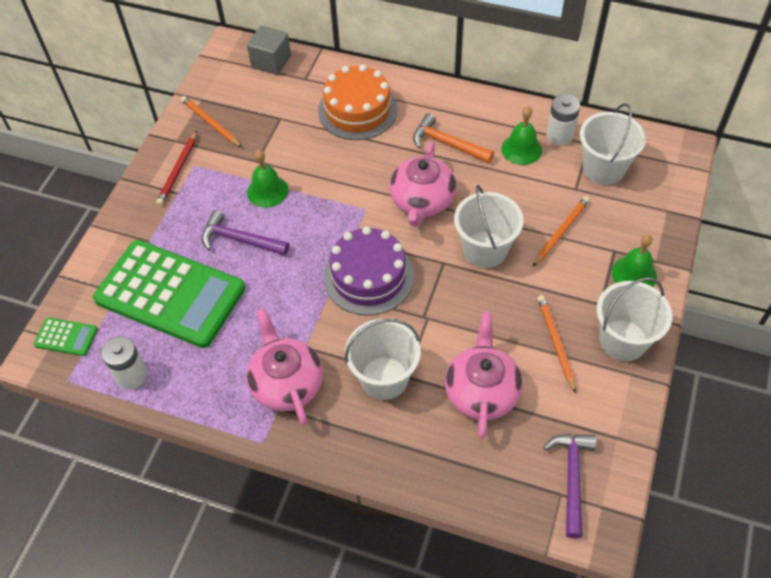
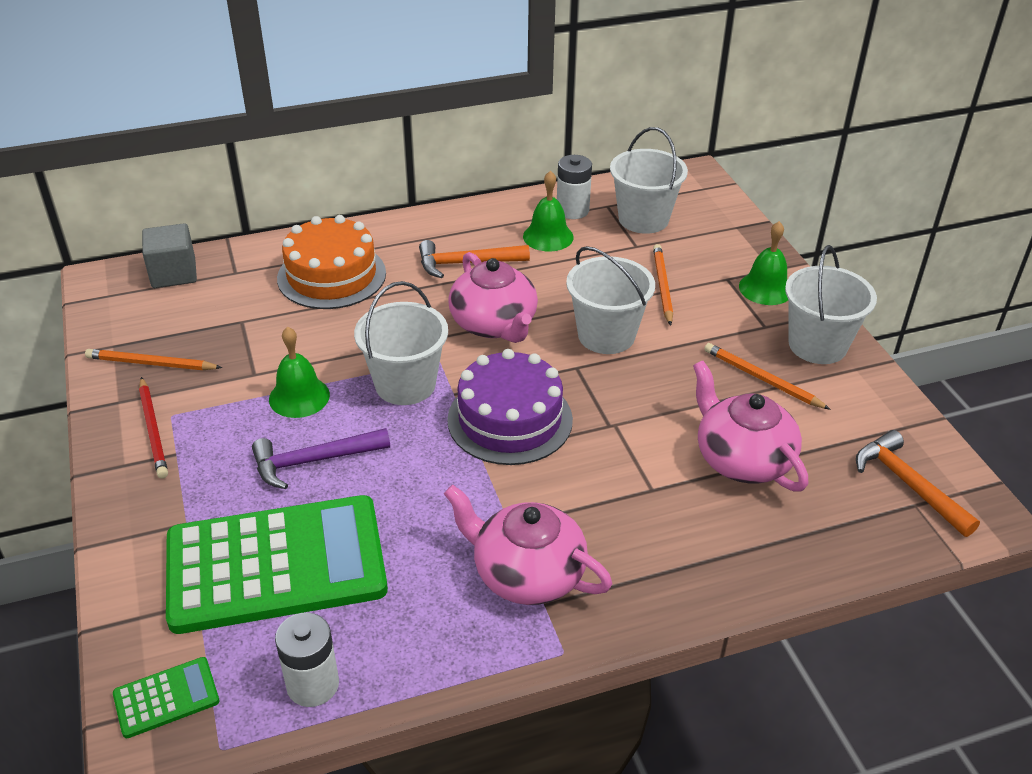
camera: 40 degrees left, 15 degrees down
(384, 378) = (631, 504): white bucket -> white bucket (405, 384)
(572, 478) = (908, 484): purple hammer -> orange hammer

